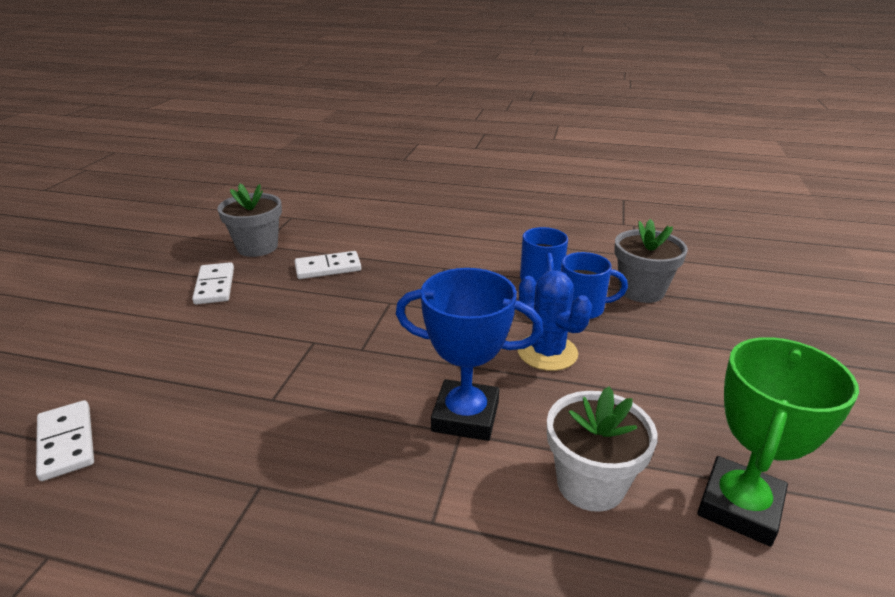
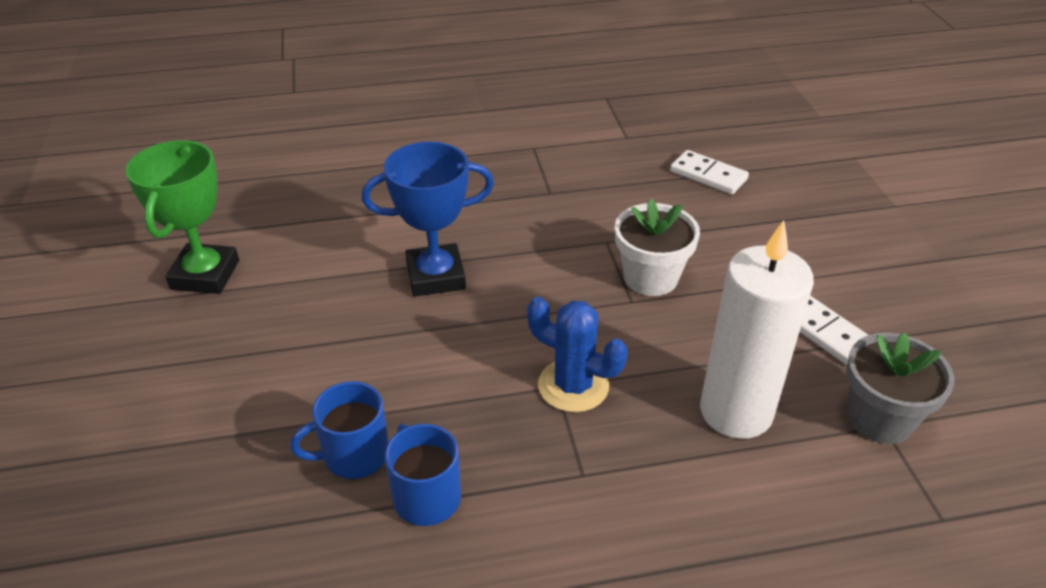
camera: 155 degrees right, 10 degrees up
(328, 268) = (736, 411): white domino -> white candle
(547, 352) = (382, 366): blue cactus -> blue cactus (573, 386)
(590, 483) = (319, 258): white flower pot -> white flower pot (650, 278)
(641, 290) = (269, 527): grey flower pot -> none

